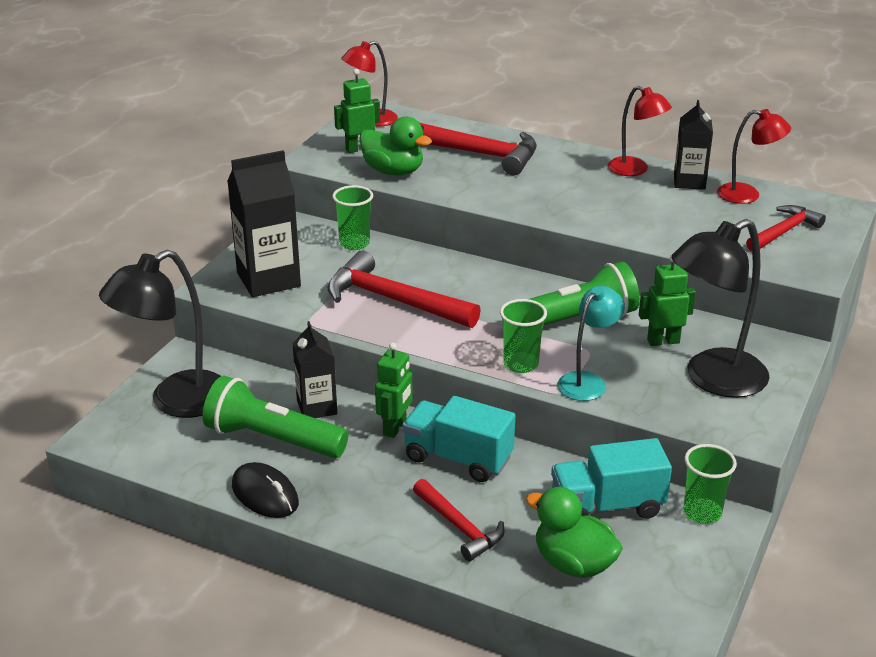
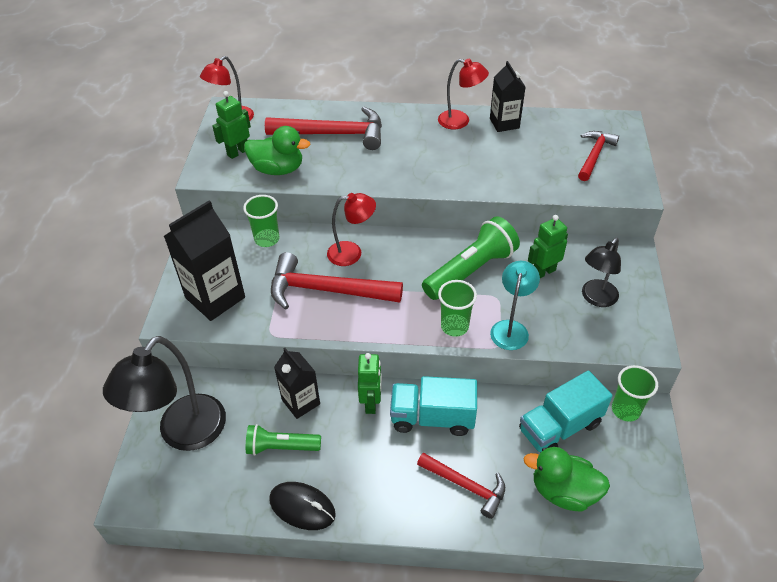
camera: 20 degrees left, 15 degrees up
(272, 439) = (281, 447): green flashlight -> green flashlight, size x0.62
(713, 379) = (596, 298): black lamp -> black lamp, size x0.59
(747, 195) = (551, 126): red lamp -> red lamp (352, 253)

